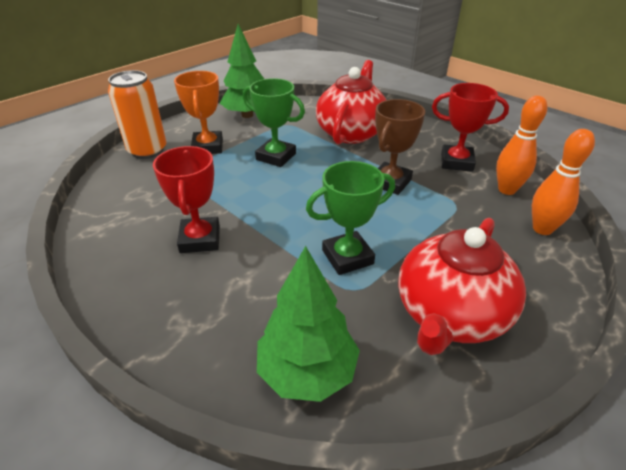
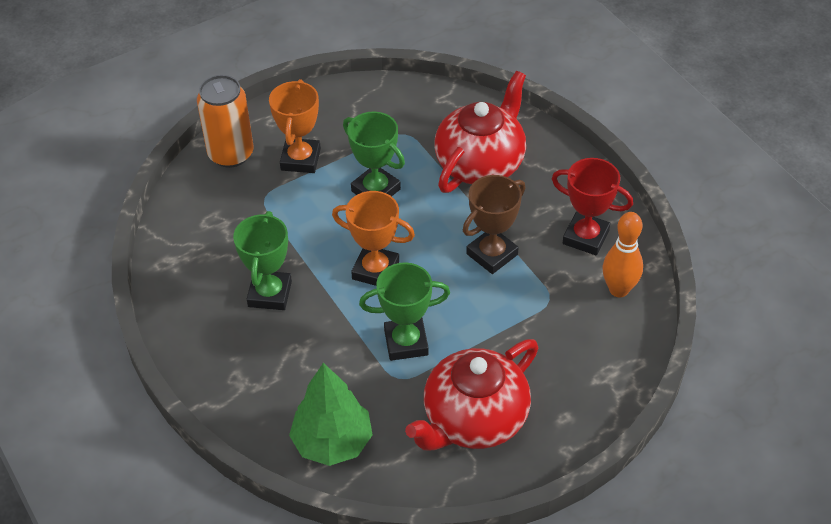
camera: 15 degrees right, 10 degrees up
(200, 239) = (270, 294): red trophy -> green trophy
(247, 115) = (360, 107): green tree -> none
(296, 207) = (375, 270): none -> orange trophy
(542, 229) = (622, 348): orange bowling pin -> none

